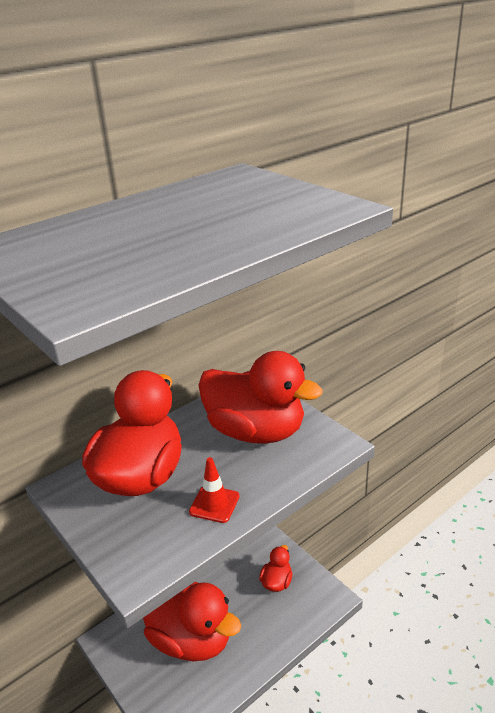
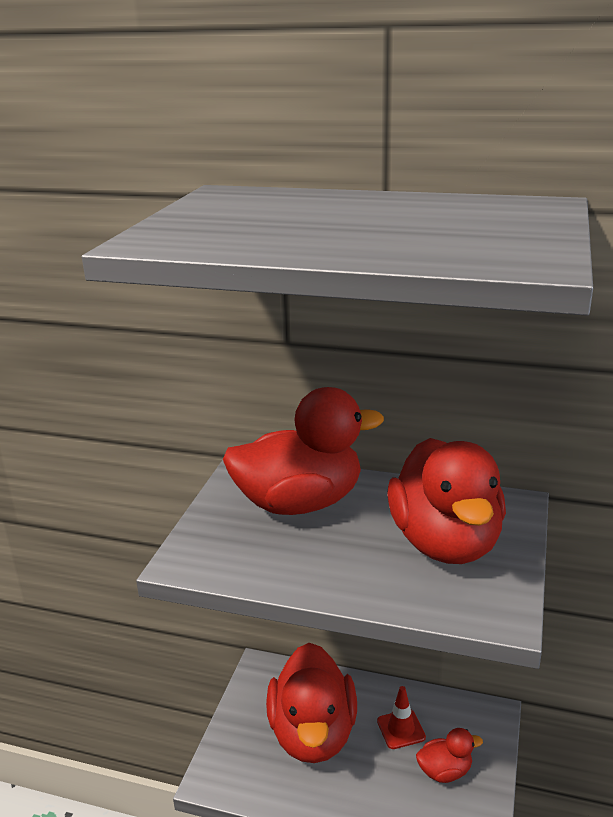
camera: 55 degrees right, 5 degrees down
(214, 504) = (310, 566): red traffic cone -> red traffic cone (401, 729)

